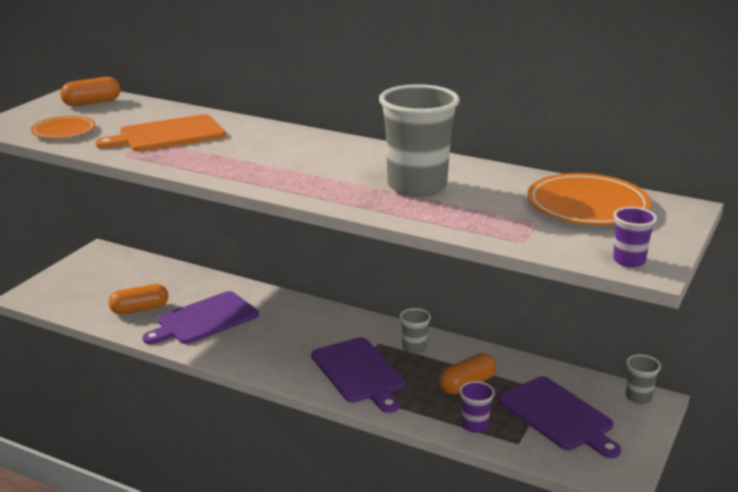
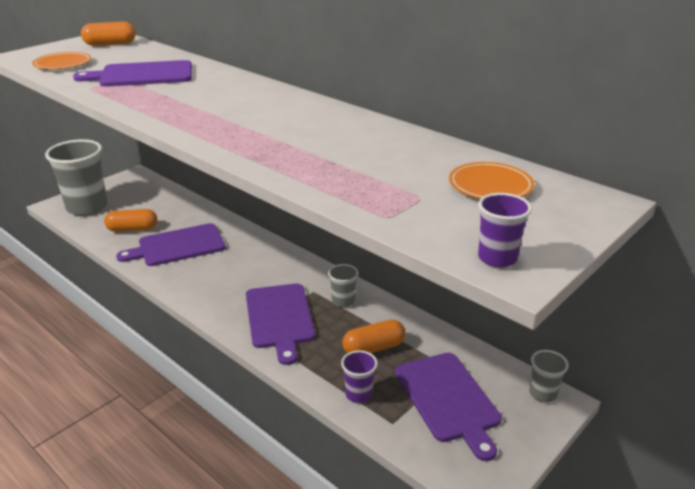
camera: 15 degrees right, 5 degrees up
(168, 135) = (142, 75): orange cutting board -> purple cutting board
(417, 186) = (323, 145): grey cup -> grey cup (87, 207)
(587, 206) = (490, 186): orange plate -> orange plate, size x0.61

